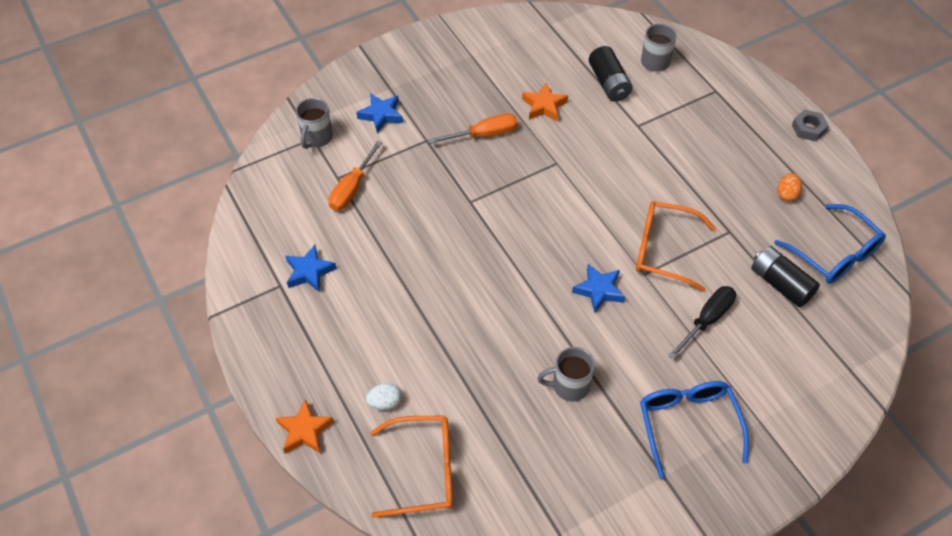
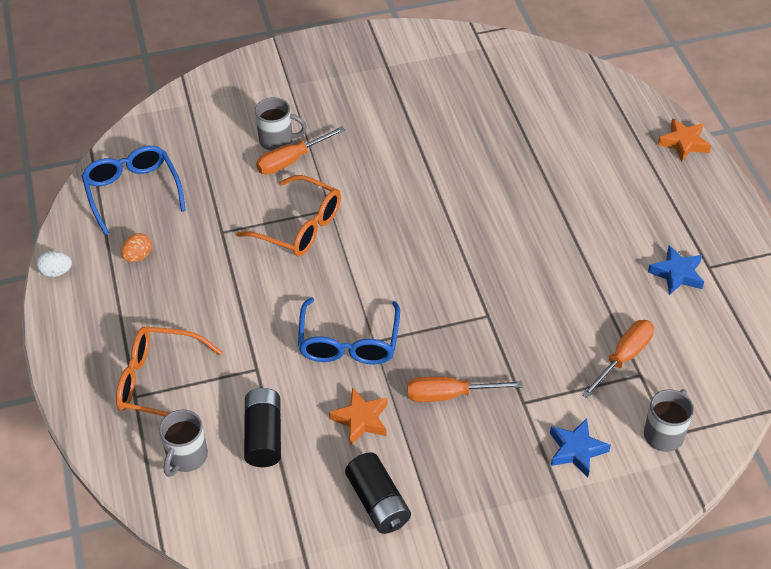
camera: 165 degrees left, 5 degrees down
(385, 402) = (609, 151): white egg -> white egg (56, 272)
(424, 471) = (582, 100): orange glasses -> orange glasses (159, 382)
(569, 386) = (440, 134): grey mug -> grey mug (277, 140)
(599, 290) = (381, 203): blue star -> none
(688, 424) = (350, 92): blue glasses -> blue glasses (349, 343)
(707, 320) = (291, 160): black screwdriver -> orange screwdriver
(780, 284) = (203, 176): black battery -> black battery (378, 502)
(808, 128) = (60, 324): grey nut -> none

